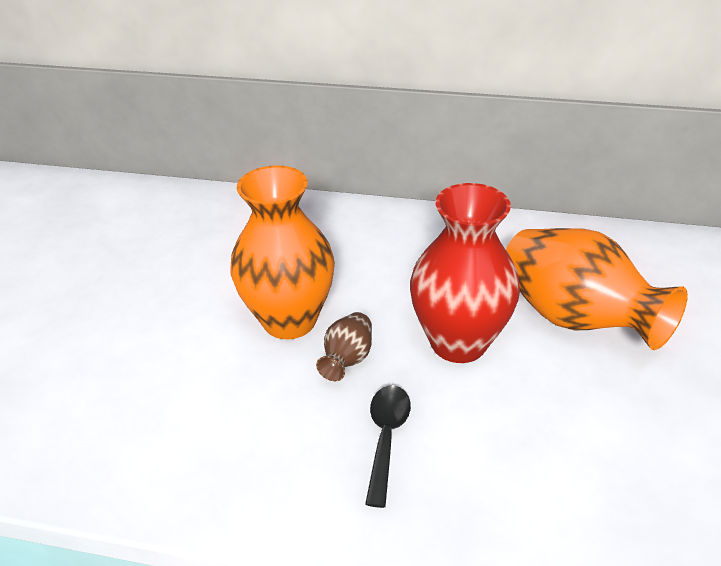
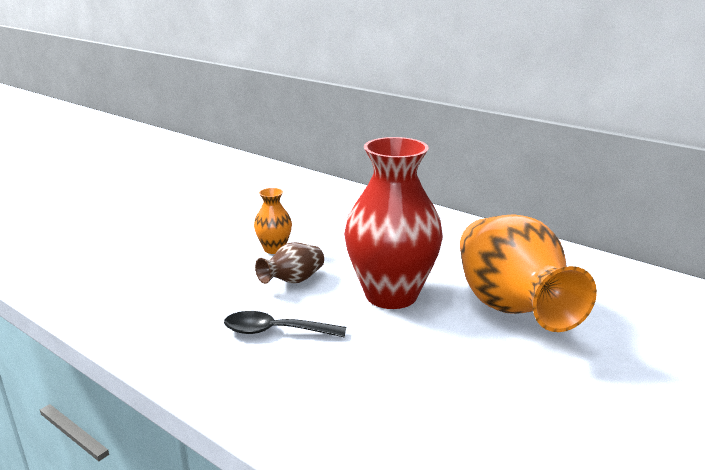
camera: 25 degrees right, 15 degrees down
(289, 320) = (274, 249): orange vase -> orange vase, size x0.45
(386, 437) = (275, 331): black spoon -> black spoon turned 120 degrees counterclockwise

